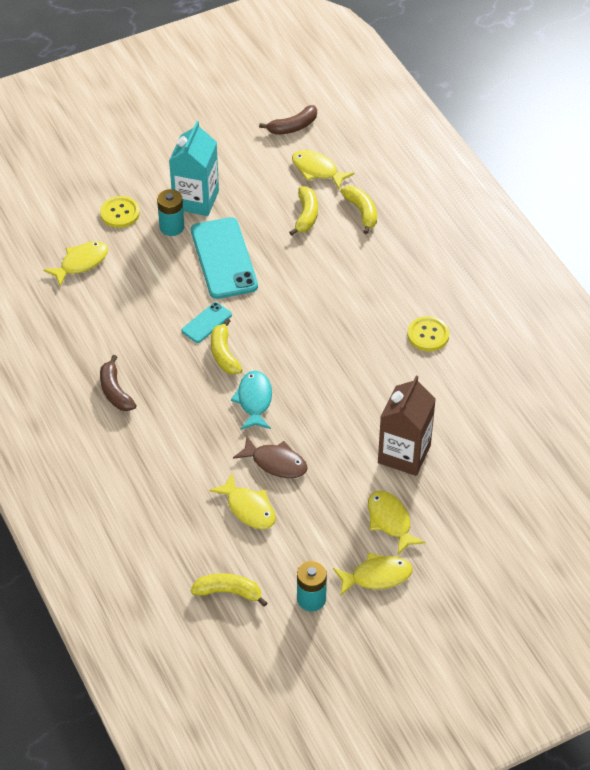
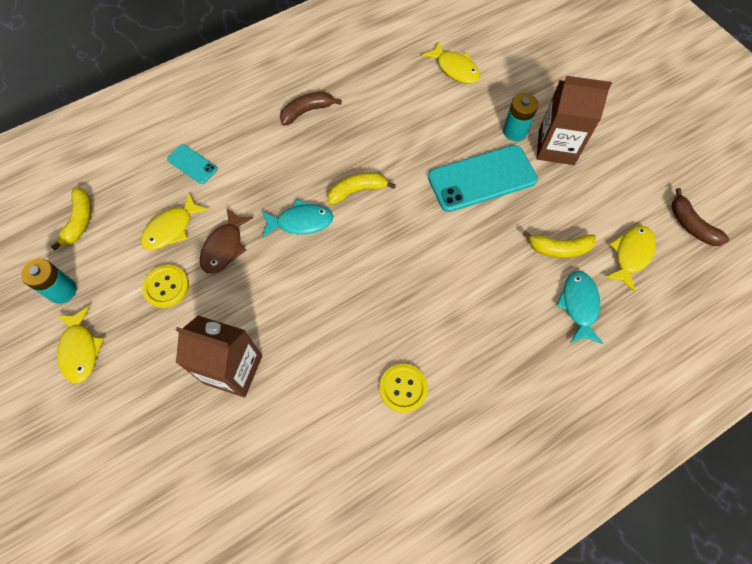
camera: 85 degrees right, 15 degrees up
(120, 213) = (523, 89): yellow button -> yellow button (166, 287)
(196, 200) = (556, 147): turquoise carton -> brown carton
(206, 323) = (395, 172): turquoise phone -> turquoise phone (192, 164)
(361, 211) = (579, 305): yellow banana -> turquoise fish
(390, 521) = (147, 359): yellow fish -> none

